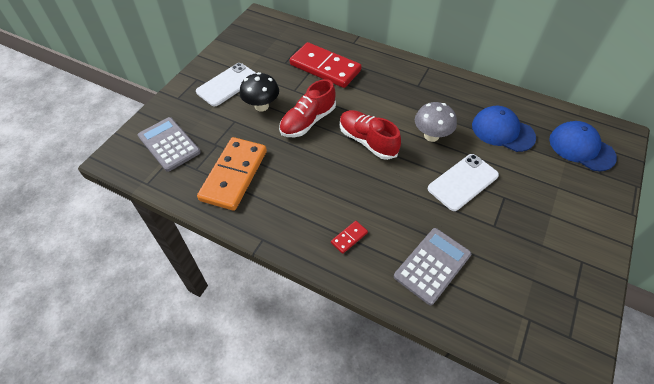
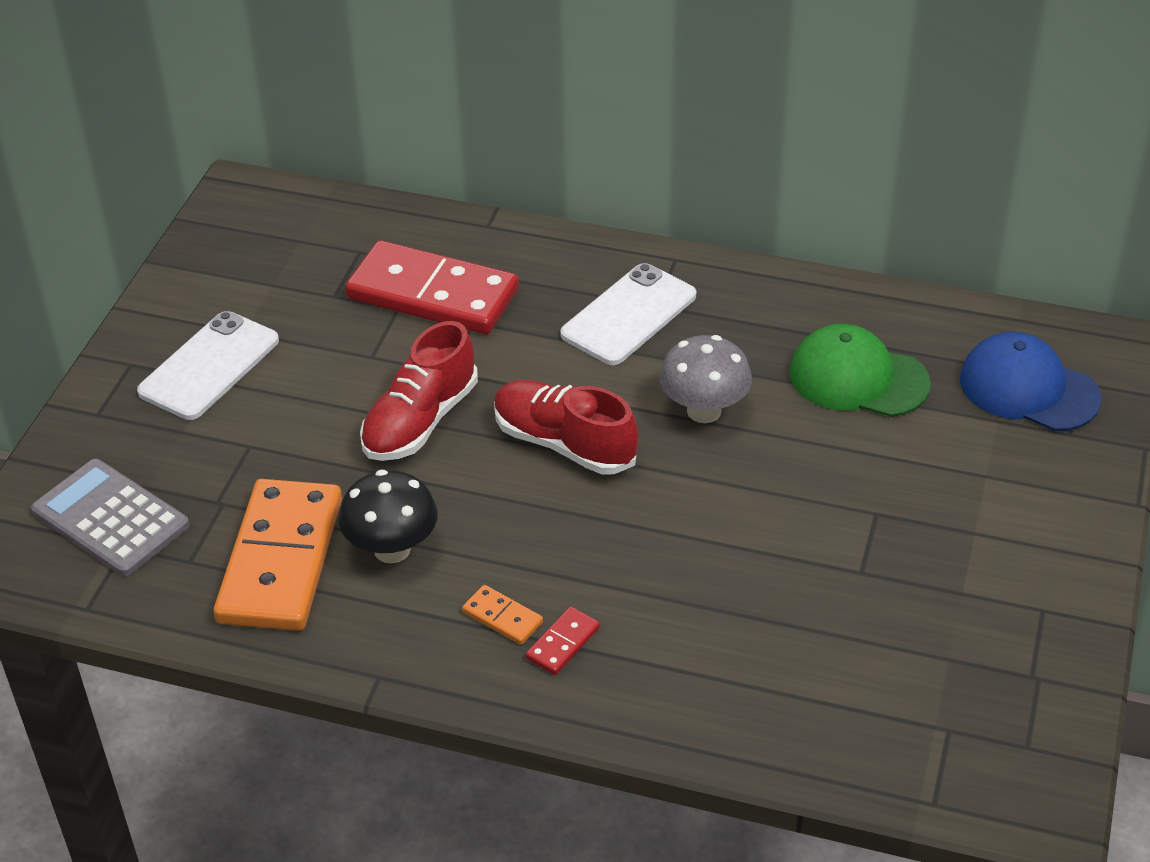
camera: 10 degrees left, 10 degrees down
(261, 106) = (304, 403): black mushroom -> black mushroom (392, 549)
(324, 220) = (502, 617): none -> orange domino
(432, 265) = (744, 666): grey calculator -> none
(463, 182) = (785, 496): white phone -> white phone (629, 315)
(502, 131) = (858, 378): blue cap -> green cap

